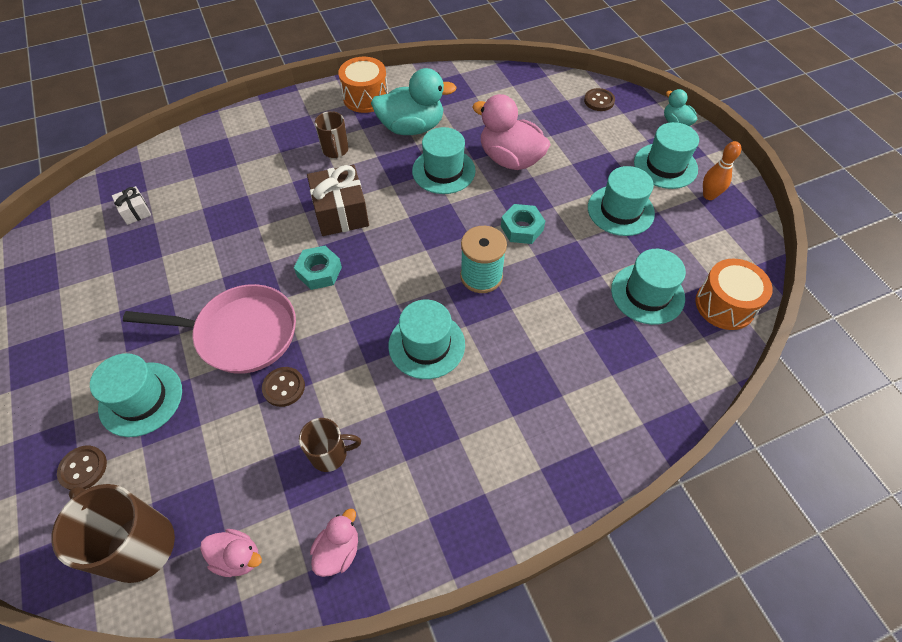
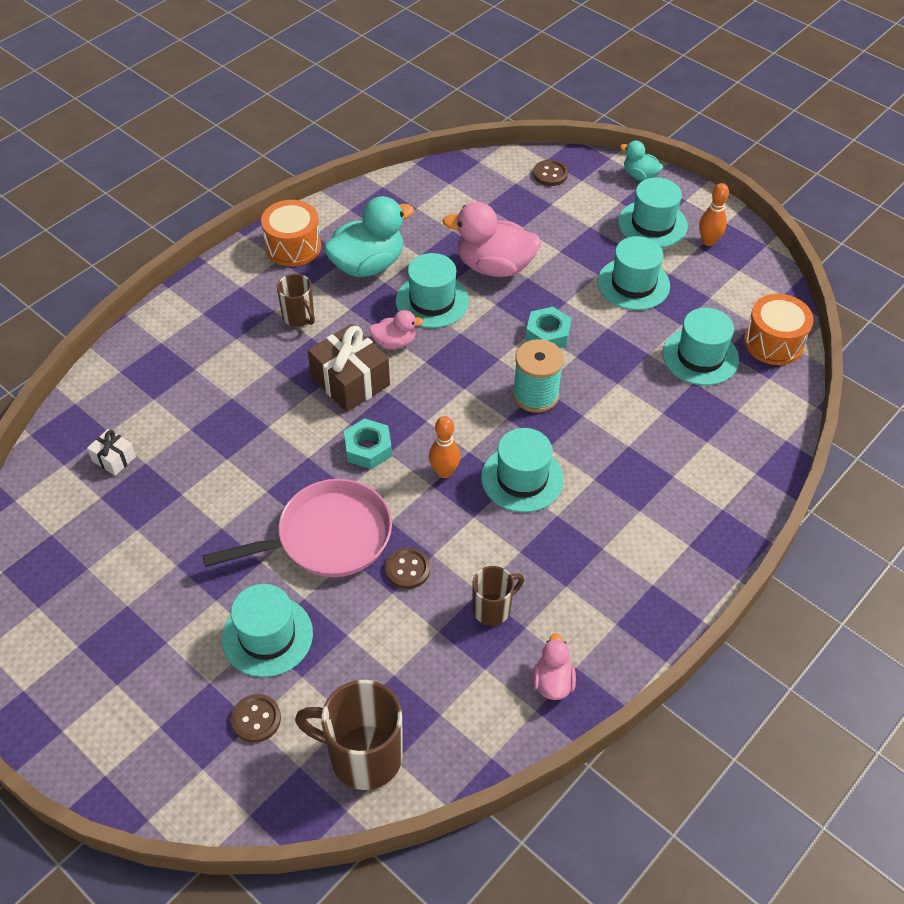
camera: 25 degrees left, 5 degrees down
(238, 557) = (464, 726): pink duck -> pink duck (394, 342)
(366, 314) = (444, 472): none -> orange bowling pin

